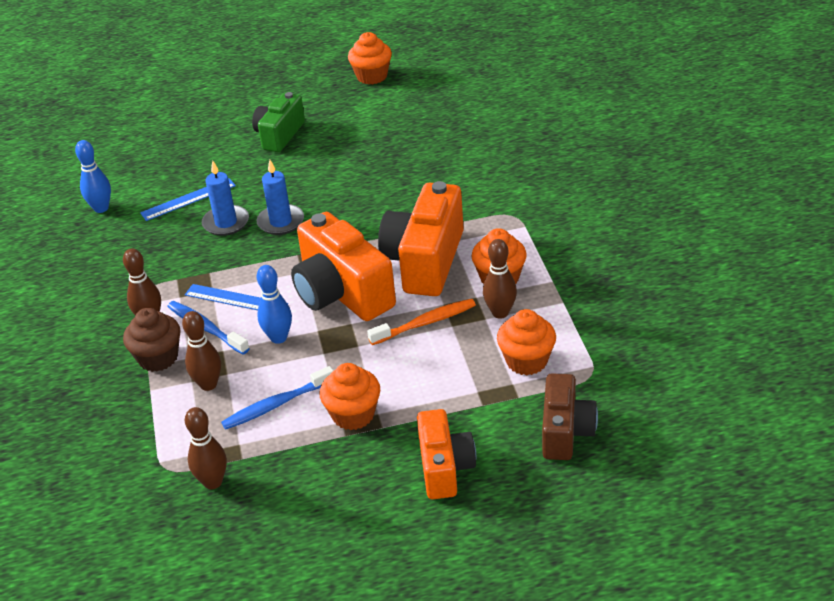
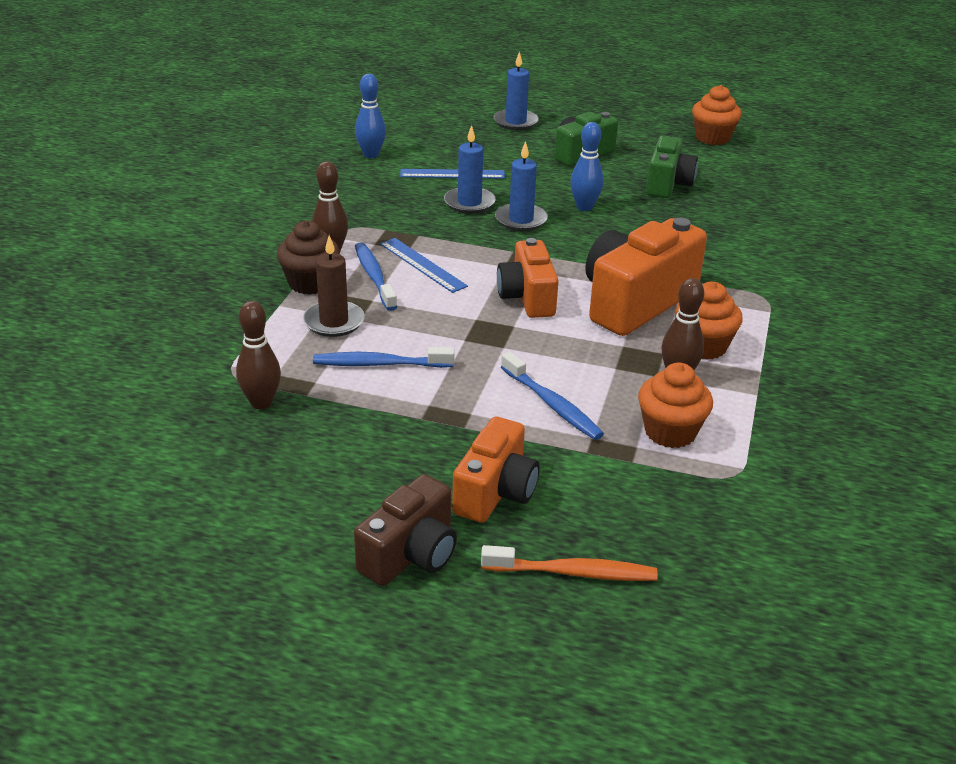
camera: 25 degrees right, 5 degrees down
(199, 123) = (515, 122): none -> blue candle
(208, 384) = (334, 322): brown bowling pin -> brown candle
(278, 338) = (433, 310): blue bowling pin -> blue bowling pin (584, 207)
(342, 293) = (527, 297): orange camera -> orange camera, size x0.63
(353, 415) = (445, 404): orange cupcake -> none
(370, 138) = (667, 184): none -> green camera
(425, 323) = (590, 355): orange toothbrush -> orange toothbrush (573, 573)
(430, 378) = (552, 405): none -> blue toothbrush
(565, 432) = (658, 517): brown camera -> brown camera (411, 554)

